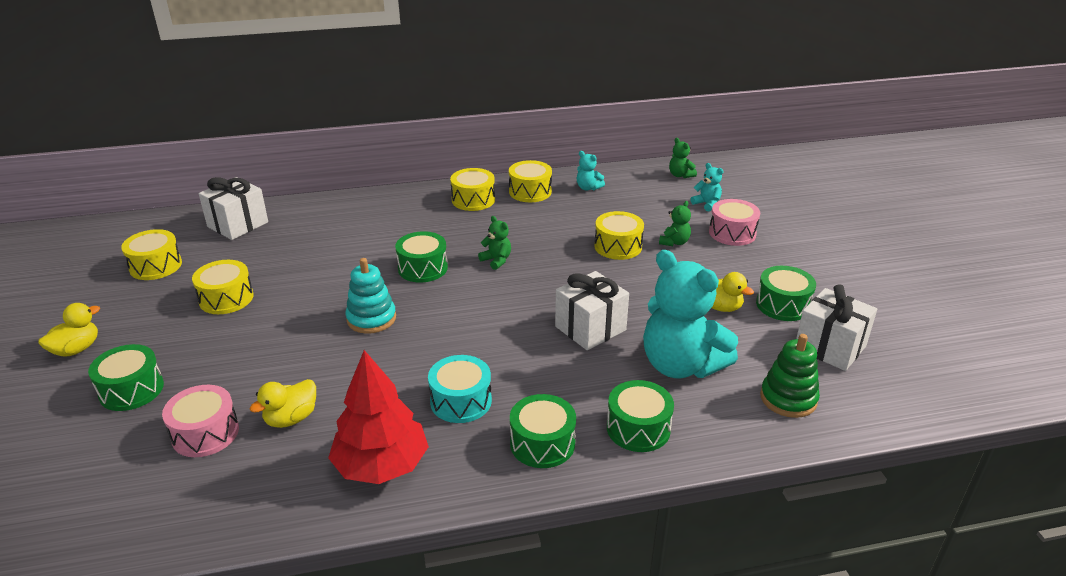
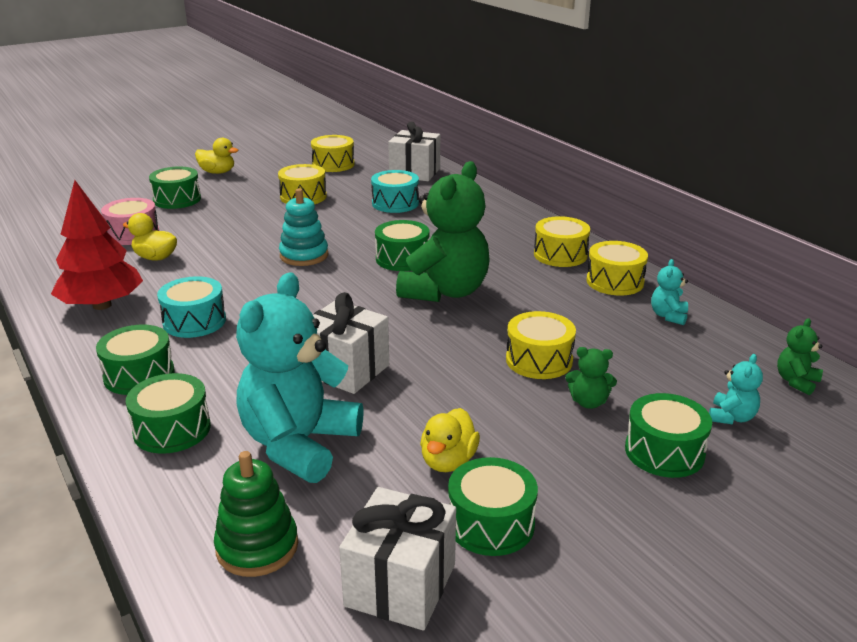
camera: 70 degrees right, 5 degrees down
(301, 249) = (395, 203): none -> turquoise drum
(496, 260) = (445, 291): green teddy bear -> green teddy bear, size x2.39
(732, 233) = (664, 452): pink drum -> green drum

